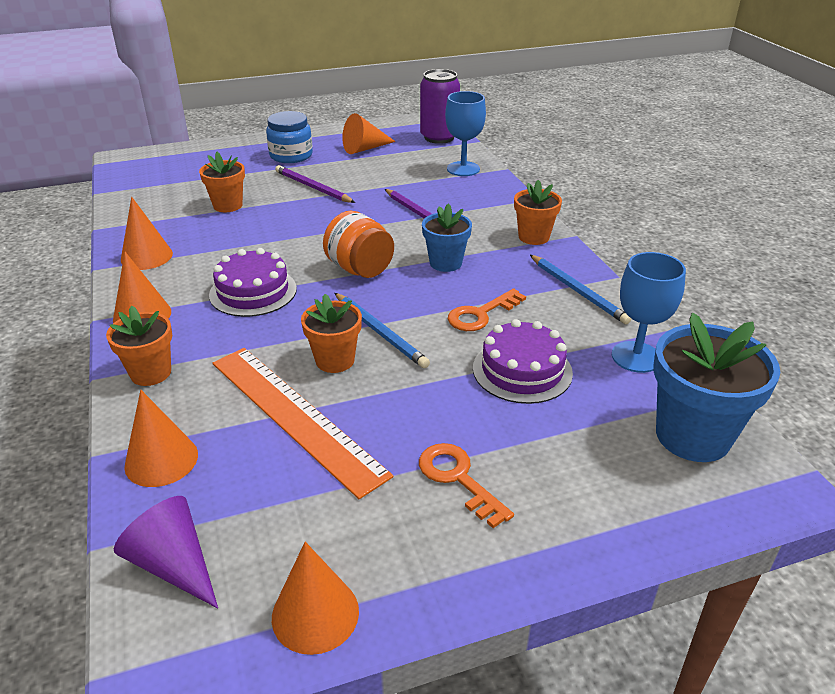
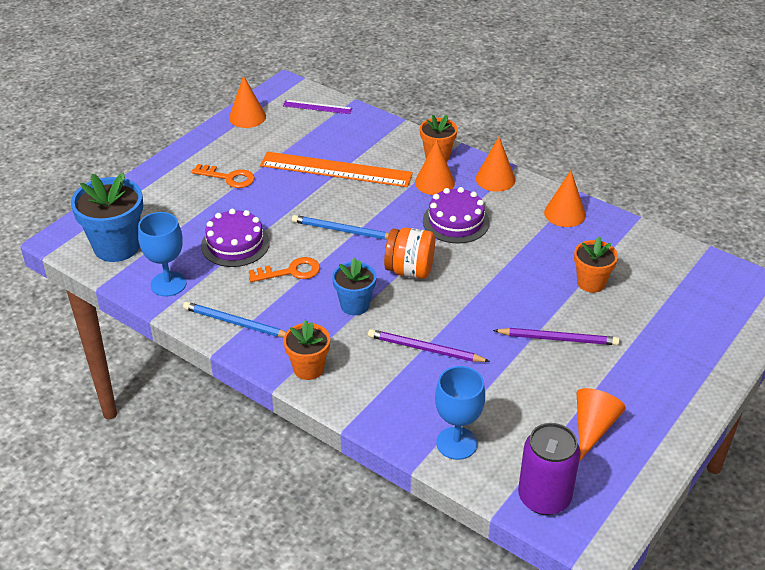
camera: 145 degrees right, 5 degrees up
(161, 460) = (373, 130): orange cone -> orange cone (434, 182)
(174, 564) = (317, 107): purple cone -> purple ruler
(291, 155) = (644, 375): blue jar -> none
(335, 360) = (349, 203): orange flower pot -> none
(481, 314) = (291, 271): orange key -> orange key turned 60 degrees clockwise

